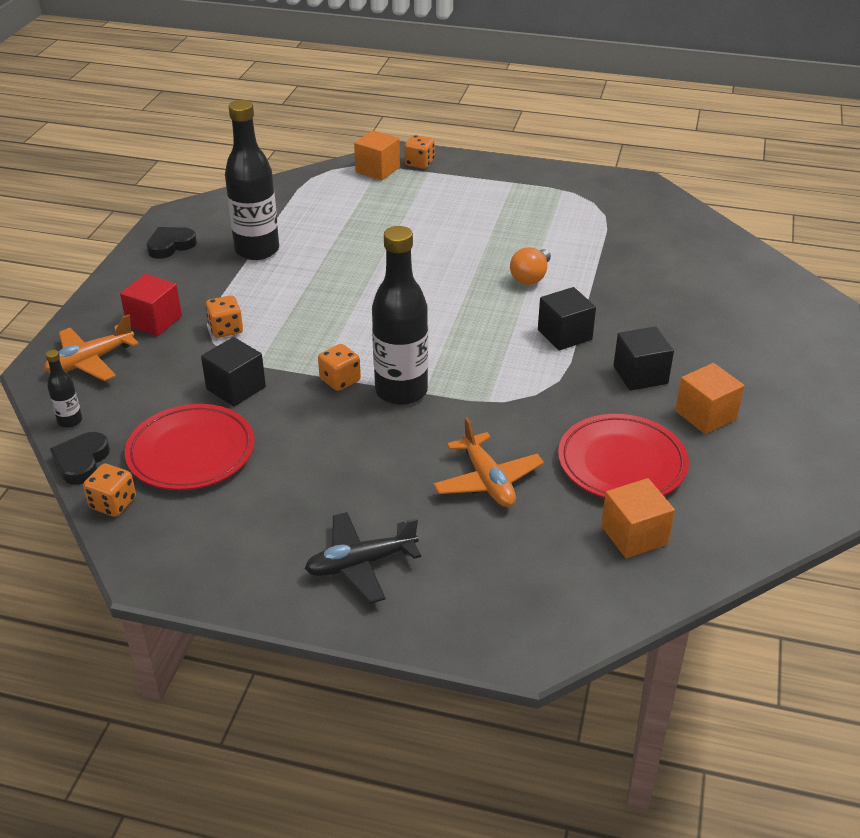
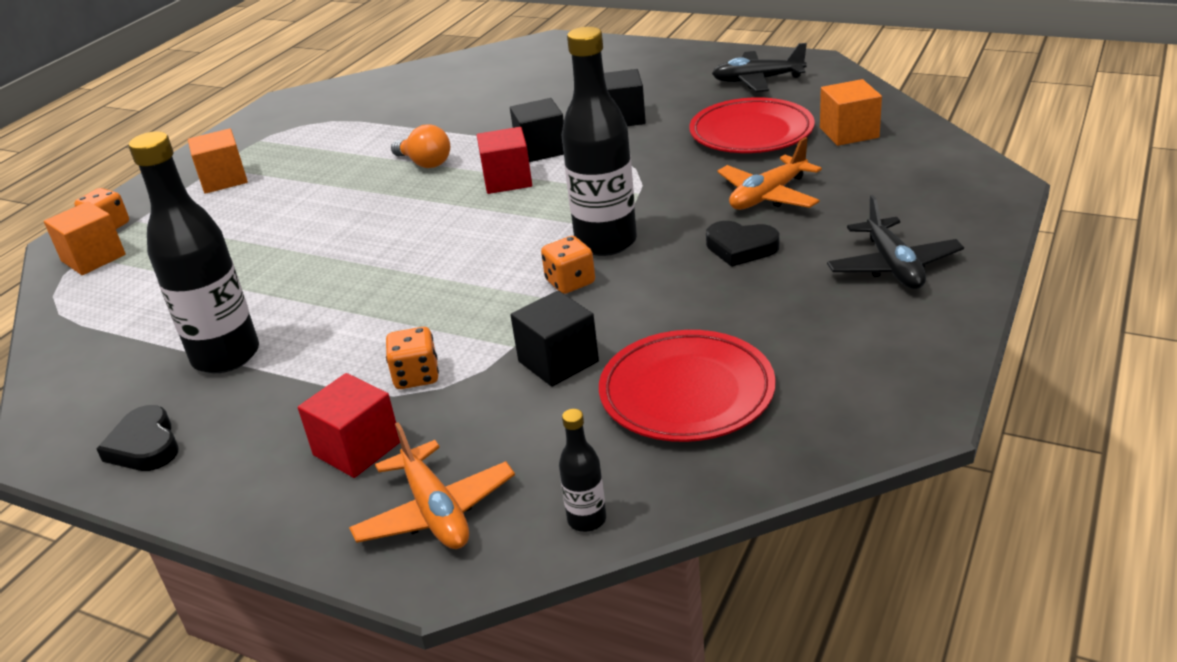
camera: 75 degrees left, 5 degrees down
(81, 461) = (688, 497): black heart -> black heart (741, 248)
(113, 503) = (784, 456): orange dice -> none
(487, 481) = (768, 196): orange plane -> orange plane turned 150 degrees clockwise
(504, 325) = (507, 180): none -> red cube
(705, 415) = (690, 95): orange cube -> orange cube (224, 180)
(756, 461) = (757, 80): none -> black plane

